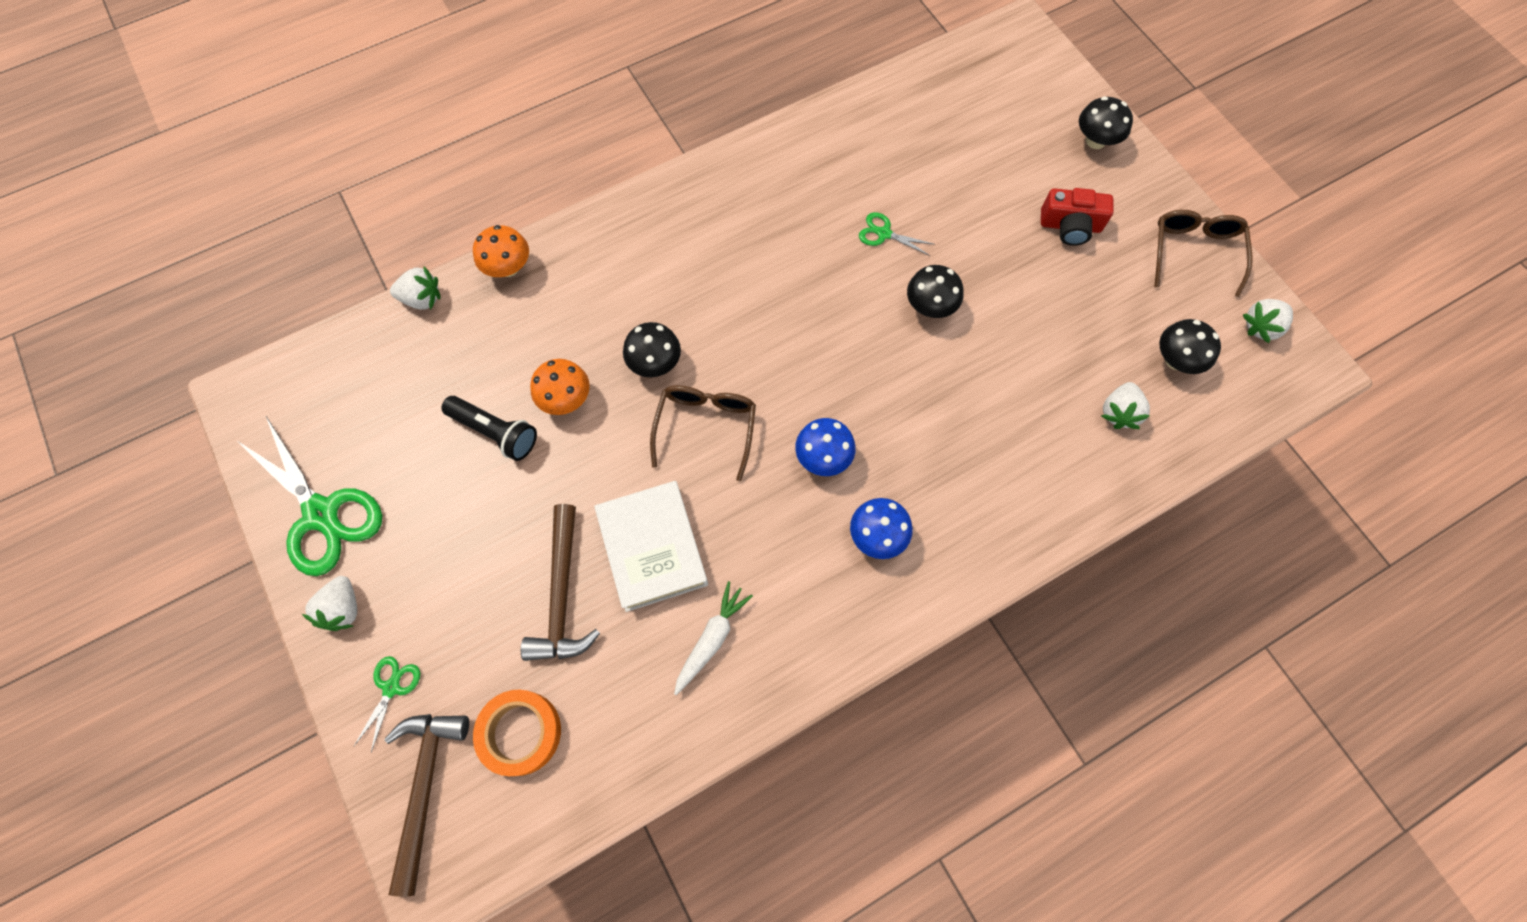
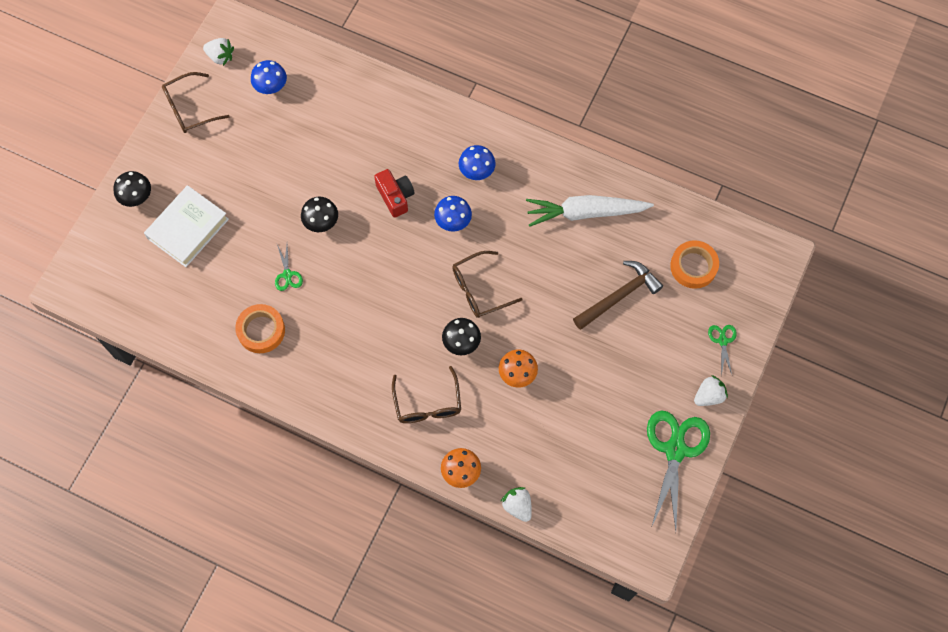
camera: 125 degrees left, 0 degrees up
(391, 687) = (722, 341): green scissors -> green scissors turned 105 degrees clockwise
(425, 787) = (748, 290): brown hammer -> none
(495, 432) = (564, 396): black flashlight -> none
(612, 282) = (427, 404): none -> brown glasses
(653, 548) = (563, 270): white book -> white book (188, 228)
(711, 639) = (585, 213): white carrot -> white carrot, size x1.76
(832, 172) = (261, 330): none -> orange tape
(1070, 226) = (213, 179): red camera -> red camera (395, 196)
(1119, 412) = (324, 98): white strawberry -> none
(1176, 360) = (271, 87): black mushroom -> blue mushroom

